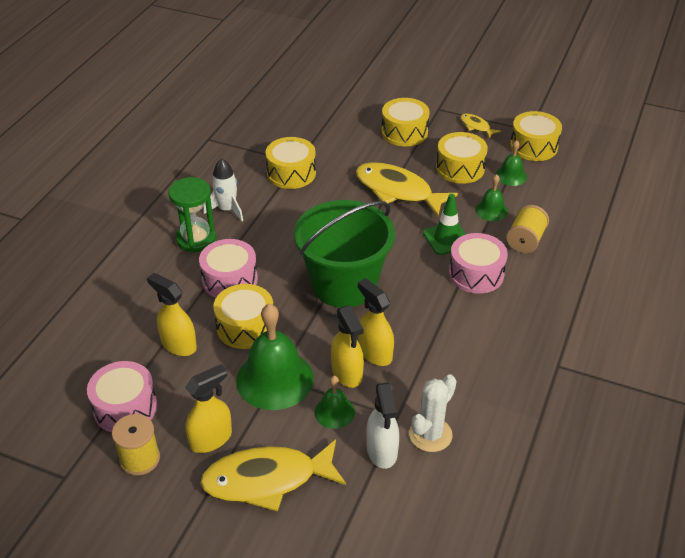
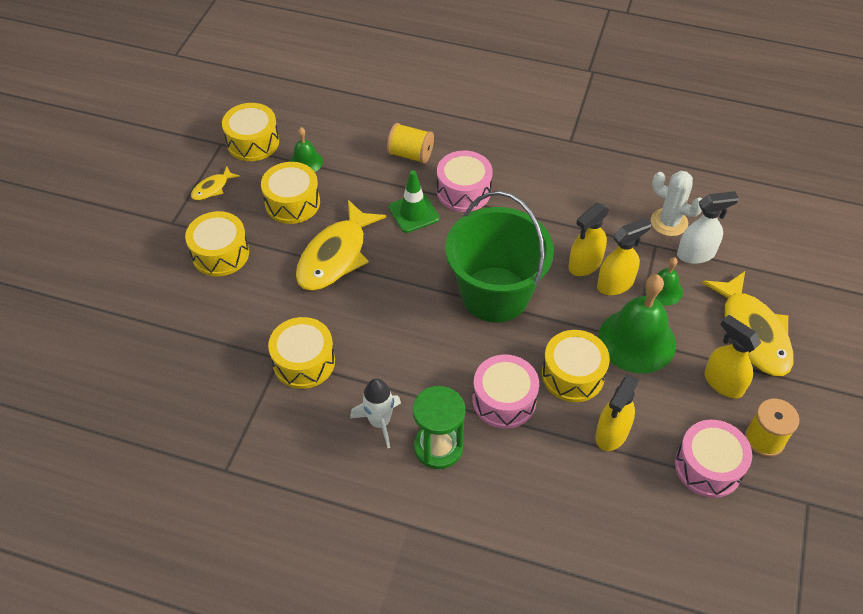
camera: 95 degrees left, 10 degrees up
(491, 210) = (365, 178): green bell -> none

